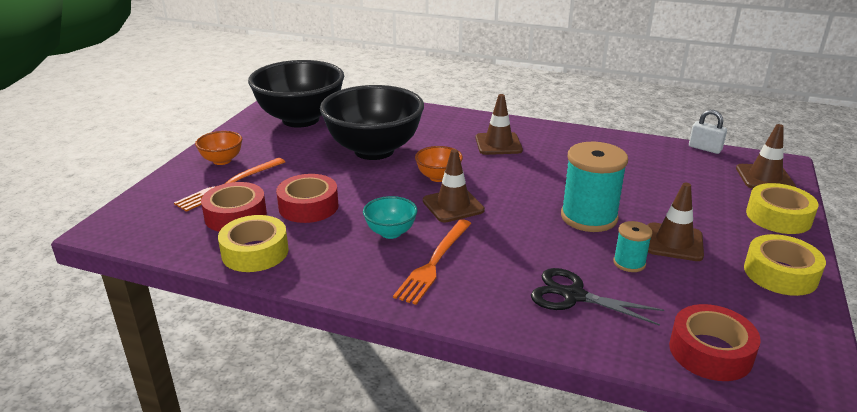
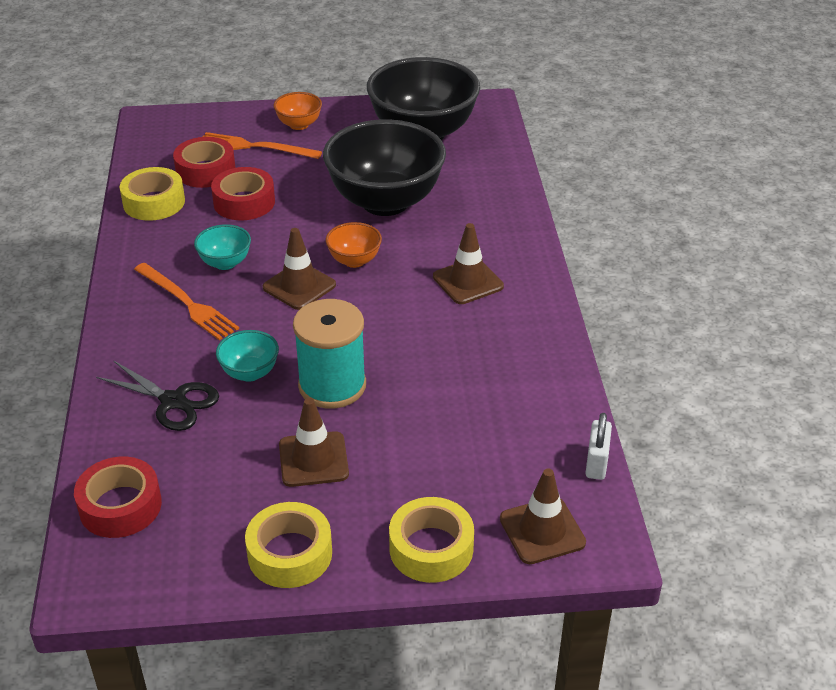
camera: 65 degrees right, 10 degrees up
(434, 262) = (187, 303): orange fork -> orange fork turned 135 degrees counterclockwise
(554, 250) = (250, 373): none -> turquoise bowl
(573, 296) = (173, 401): black scissors -> black scissors turned 120 degrees clockwise
(629, 263) = (252, 430): turquoise spool -> none

